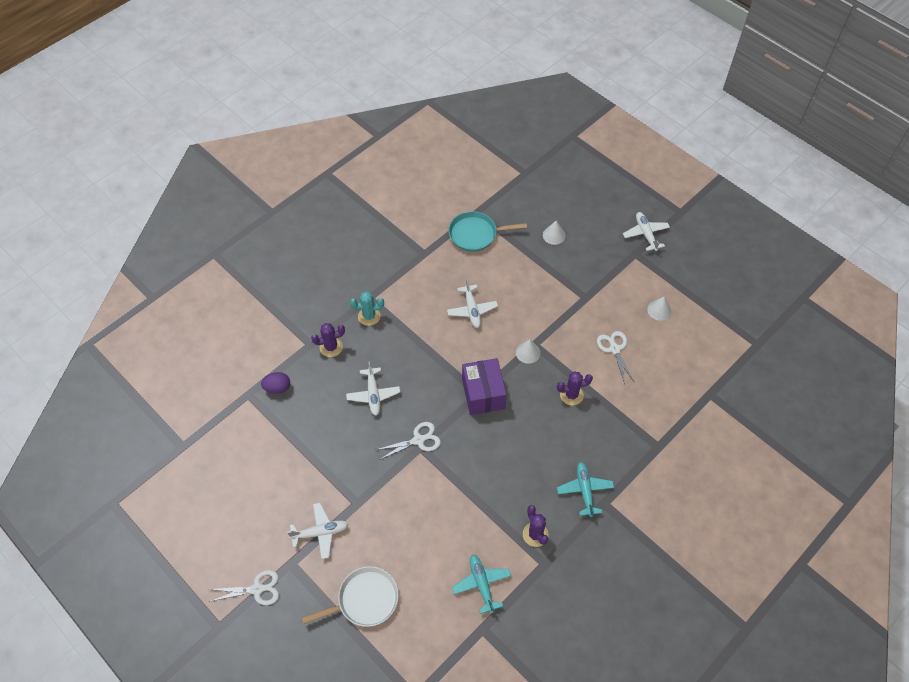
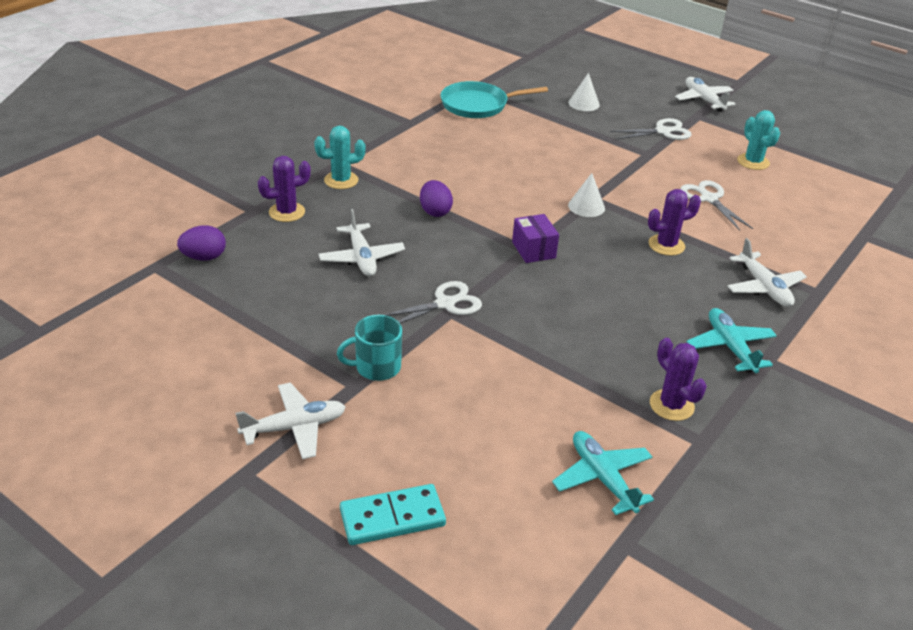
camera: 10 degrees left, 20 degrees down
(257, 589) = (179, 518): white scissors -> white scissors (663, 131)
(365, 599) = (392, 517): white pan -> turquoise domino
(370, 490) = (376, 367): none -> turquoise mug
(426, 352) = (435, 211): none -> purple egg
(472, 310) = (492, 170): white plane -> white plane (764, 287)
(483, 394) = (533, 250): purple box -> purple box, size x0.58
(659, 310) = (753, 162): white cone -> turquoise cactus

